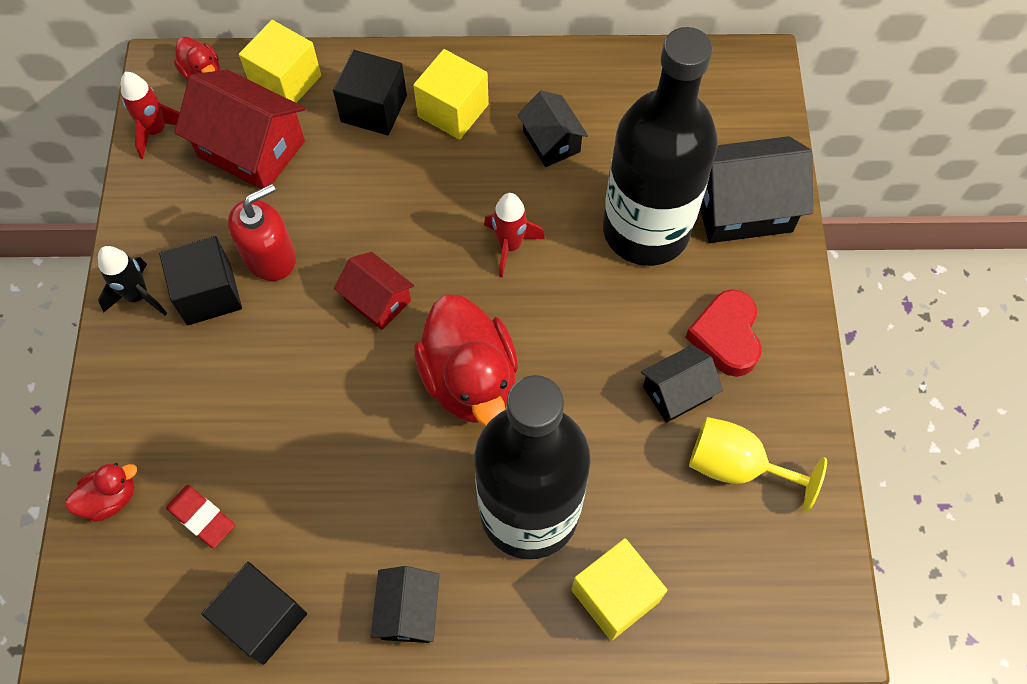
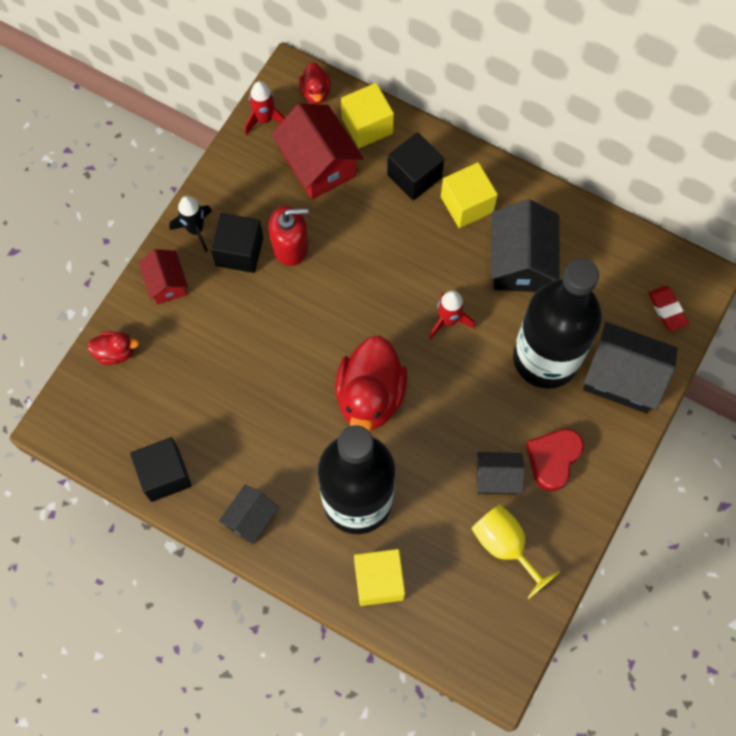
camera: 30 degrees right, 5 degrees up
(201, 518) = (161, 394): red eraser -> red eraser (667, 310)
(377, 300) = (341, 312): red house -> red house (166, 283)
(551, 141) = (520, 261): black house -> black house, size x1.72

